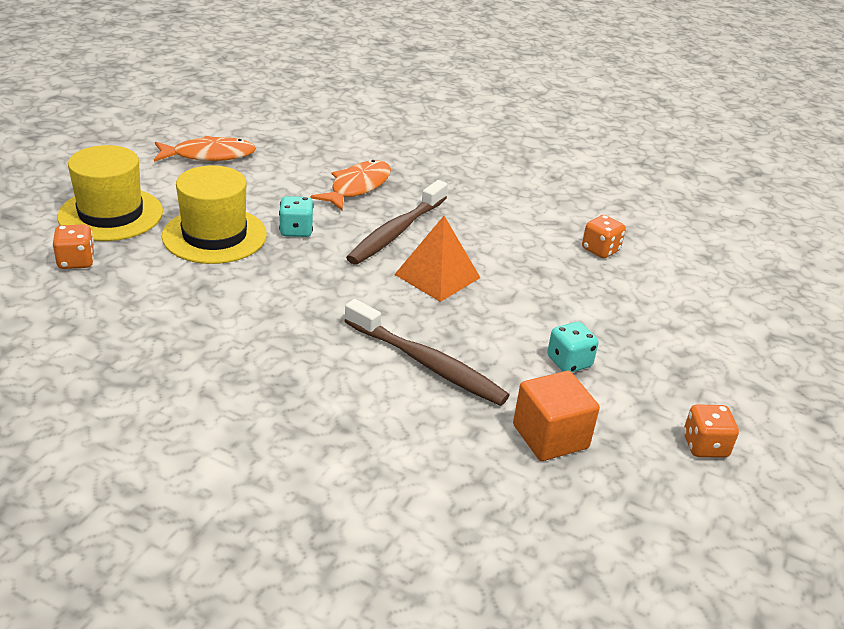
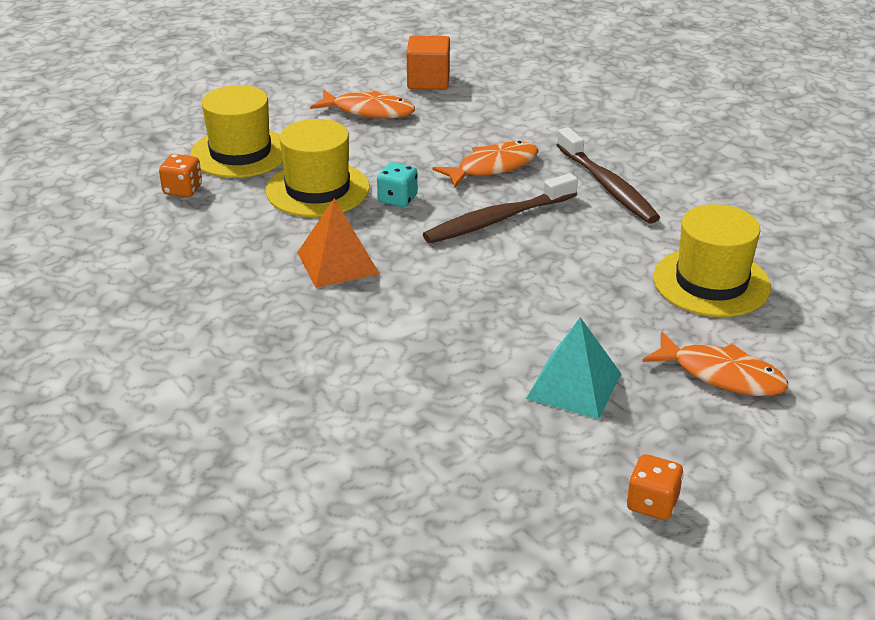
camera: 30 degrees right, 0 degrees up
(427, 363) = (426, 351): brown toothbrush -> brown toothbrush (607, 186)
(437, 276) = (504, 271): orange pyramid -> orange pyramid (338, 262)
(550, 436) = (493, 449): orange cube -> orange cube (428, 81)
(569, 362) = (574, 386): turquoise dice -> turquoise pyramid
(600, 250) = (711, 282): orange dice -> yellow hat
(666, 323) = (721, 375): none -> orange fish

